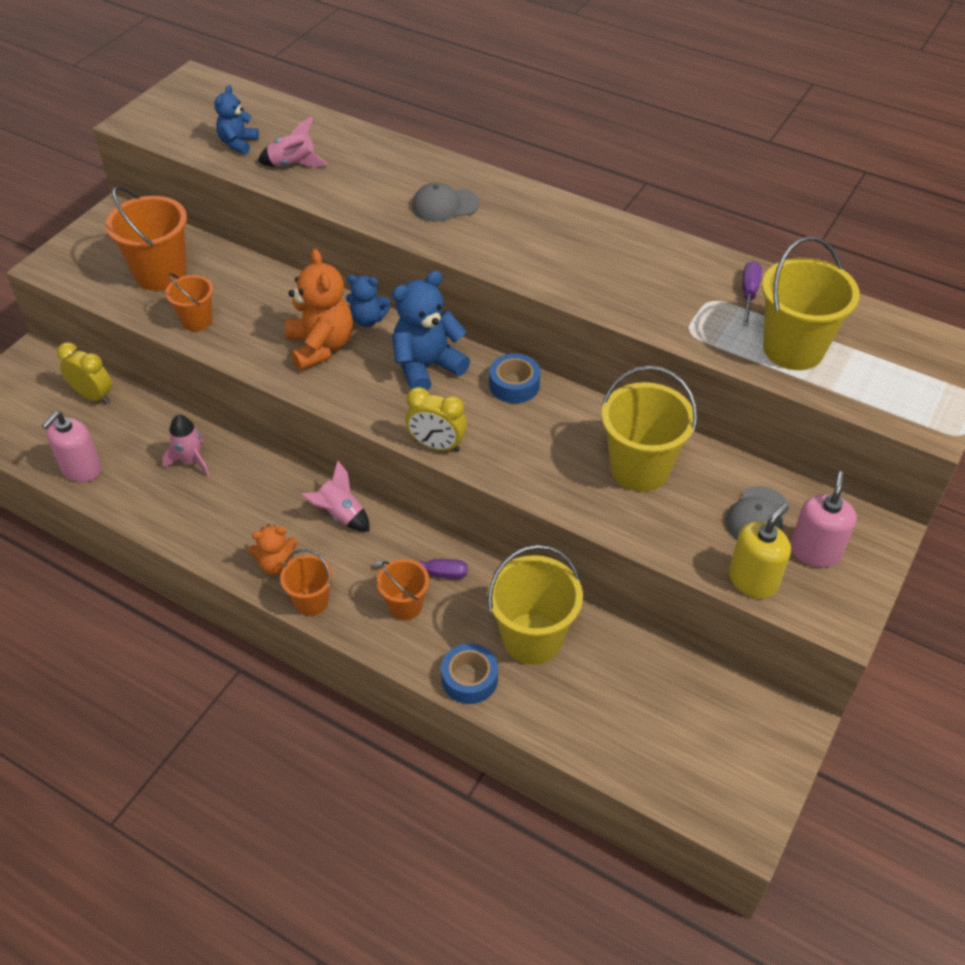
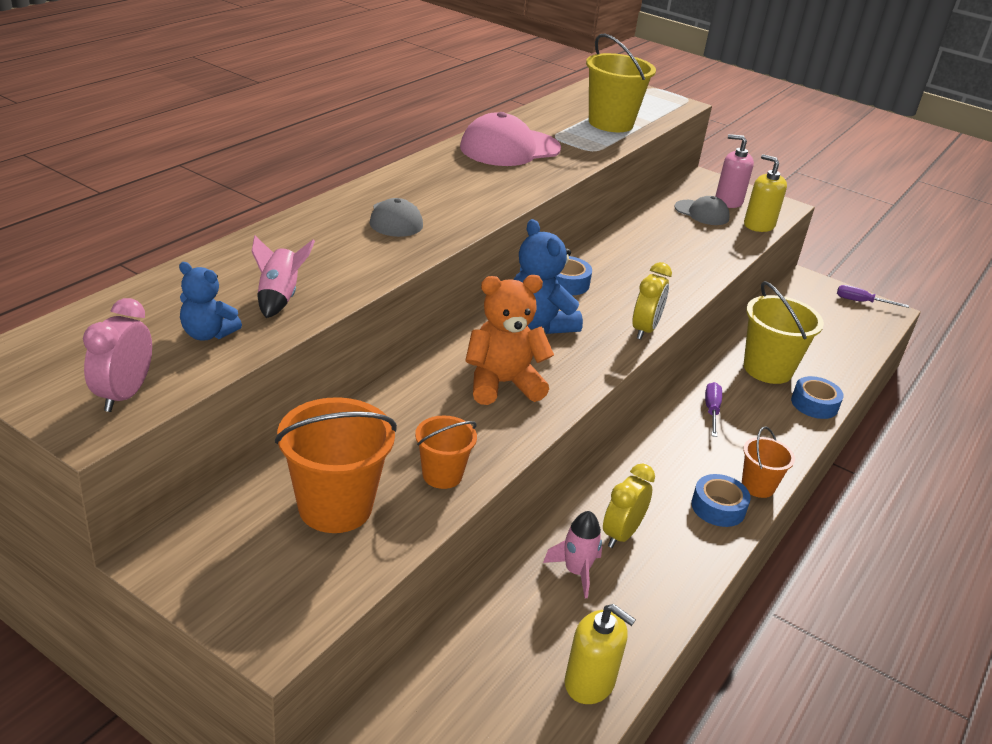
camera: 90 degrees left, 15 degrees down
(81, 469) = (589, 682): pink soap dispenser -> yellow soap dispenser
(94, 396) = (450, 676): yellow clock -> yellow clock (621, 534)
(164, 127) = (124, 395): none -> pink clock
(277, 564) = (718, 507): orange teddy bear -> blue tape
(341, 515) = (649, 460): pink rocket -> none
(368, 319) = (462, 350): blue teddy bear -> none
(405, 605) = (750, 430): orange bucket -> none
(639, 468) = (661, 245): yellow bucket -> none
(653, 266) = (509, 148): none -> pink cap
(748, 294) = (548, 124): purple screwdriver -> purple screwdriver (861, 302)

